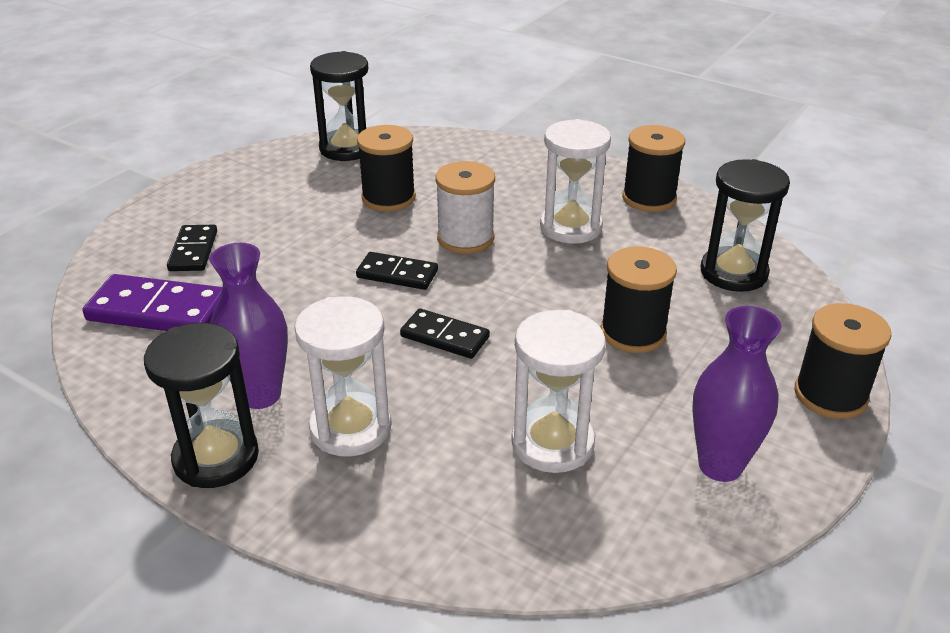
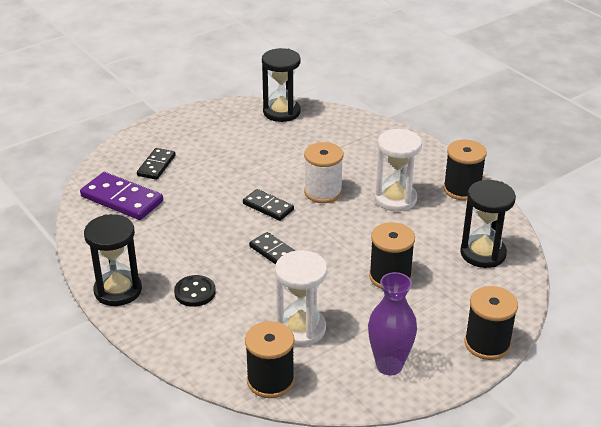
camera: 20 degrees right, 0 degrees up
(260, 395) = (155, 262): purple vase -> none
(350, 428) = (195, 292): white hourglass -> black button
(388, 198) = (290, 154): black spool -> black spool (270, 381)

